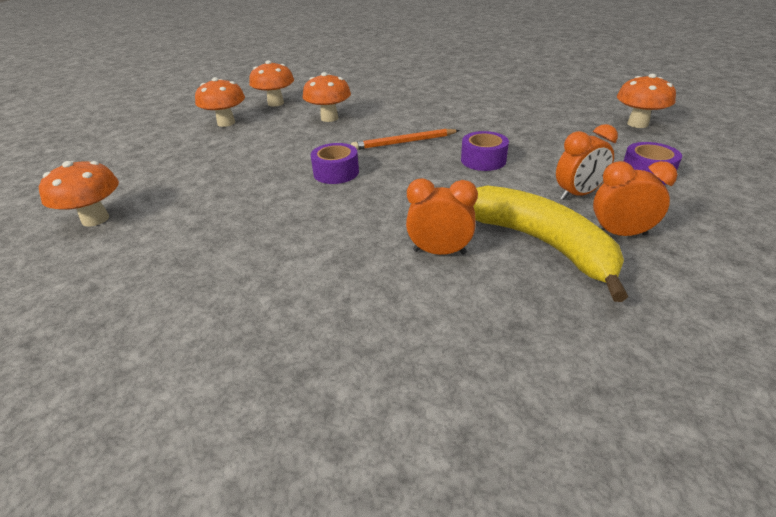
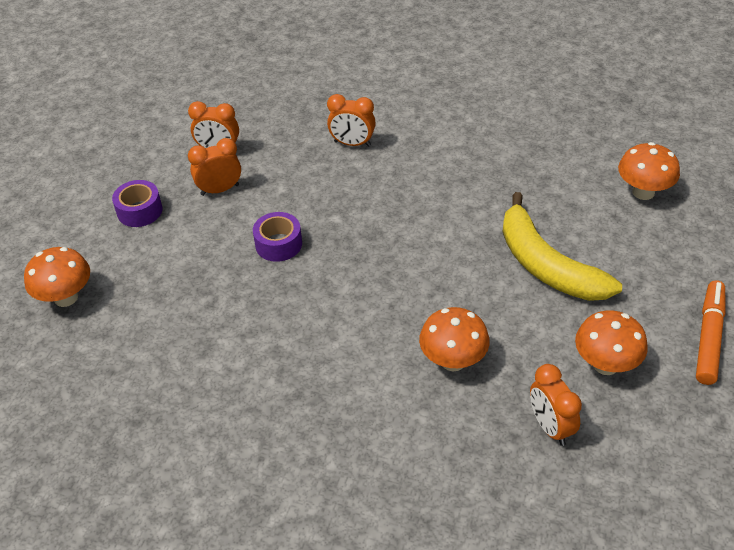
camera: 175 degrees left, 10 degrees up
(143, 137) = (709, 337): none -> orange marker
(276, 103) = (550, 427): orange mushroom -> orange clock
(336, 172) = (433, 237): purple tape -> none
(404, 142) = (355, 286): orange pencil -> none
(540, 243) = (279, 146): yellow banana -> yellow banana (546, 265)

